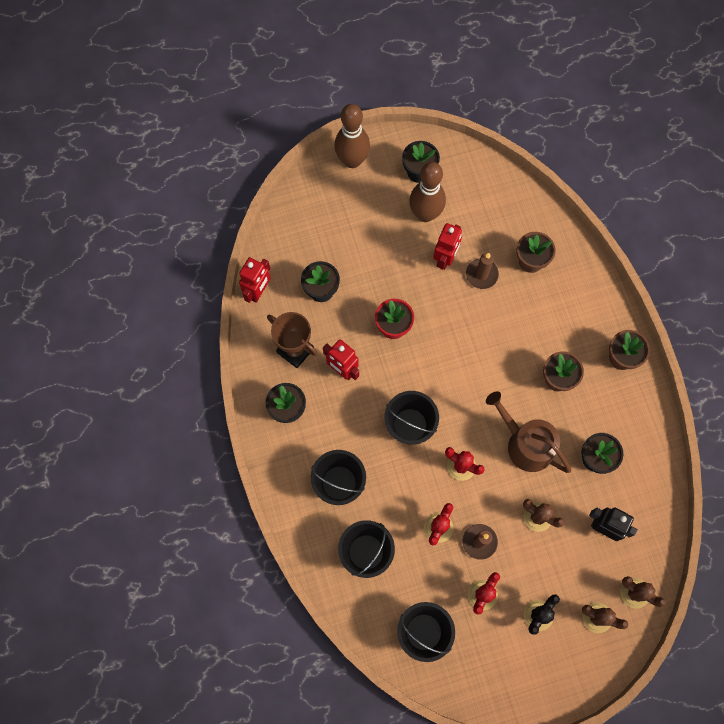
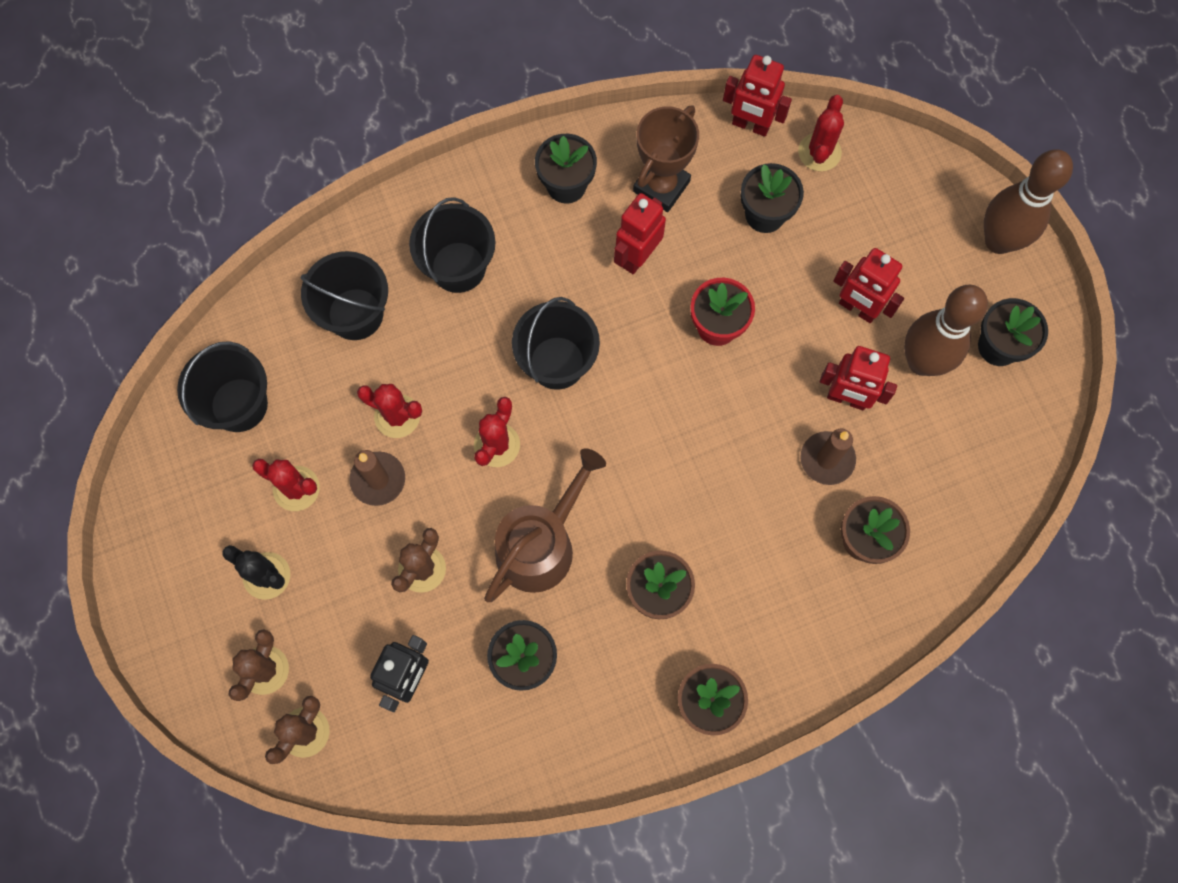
camera: 85 degrees right, 0 degrees up
(282, 253) = (819, 152): none -> red cactus
(388, 245) = (857, 308): none -> red robot

